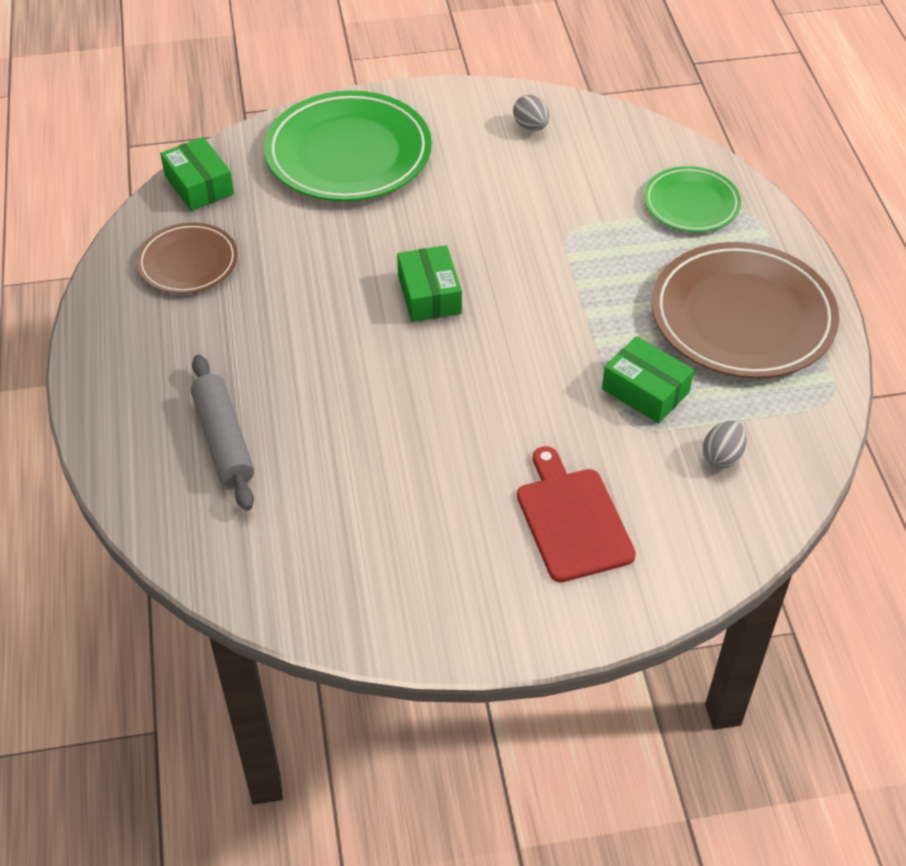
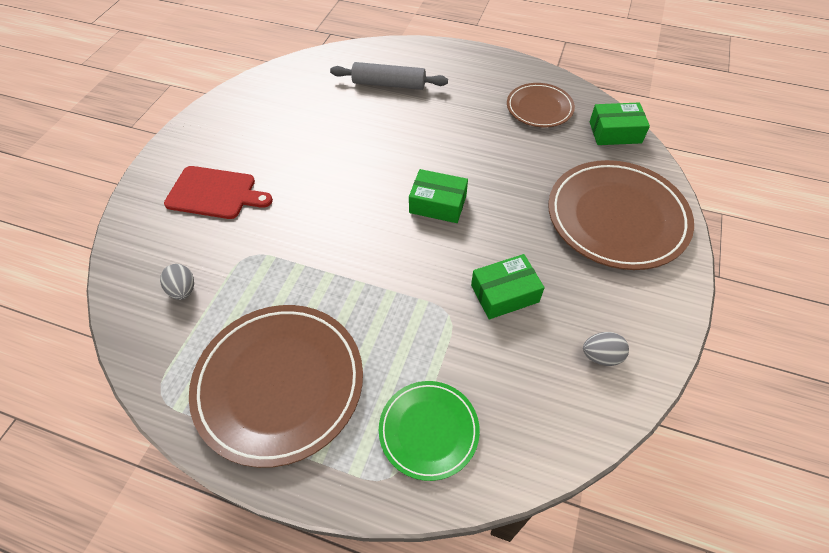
camera: 120 degrees right, 5 degrees up
(348, 153) = (616, 218): green plate -> brown plate
(645, 390) = (267, 278): green box -> green box (504, 293)

